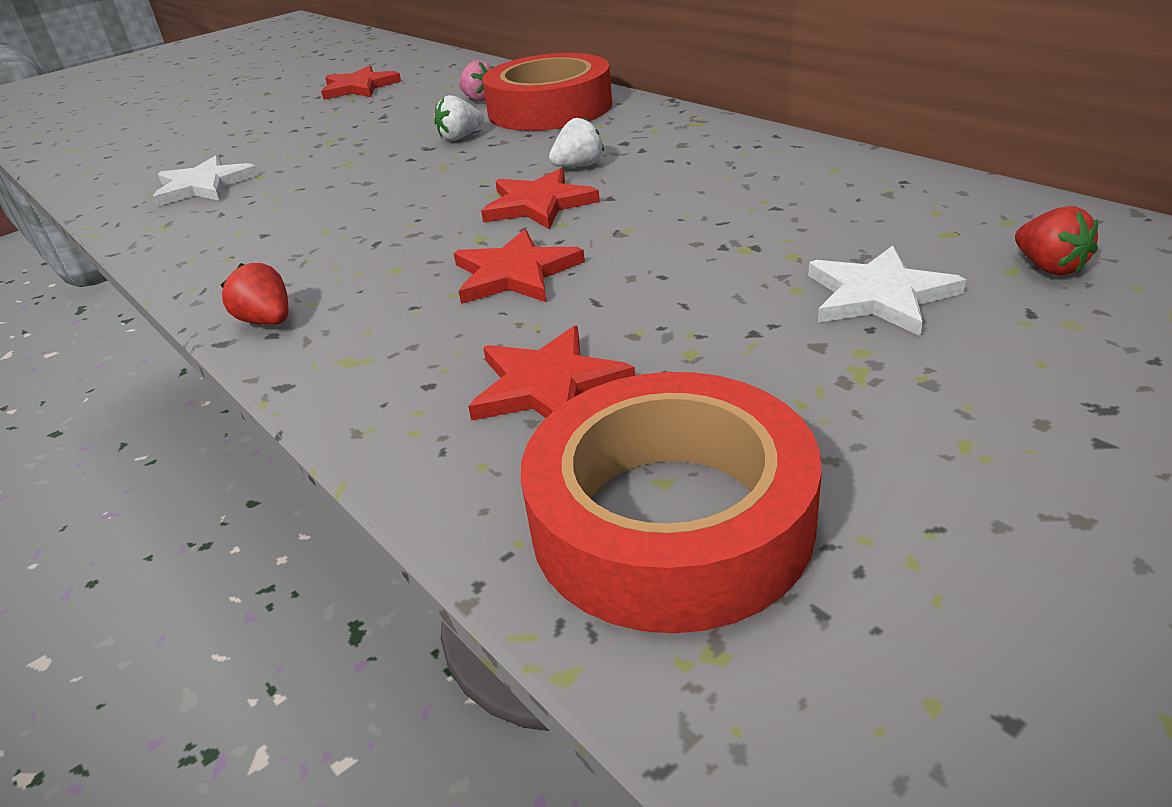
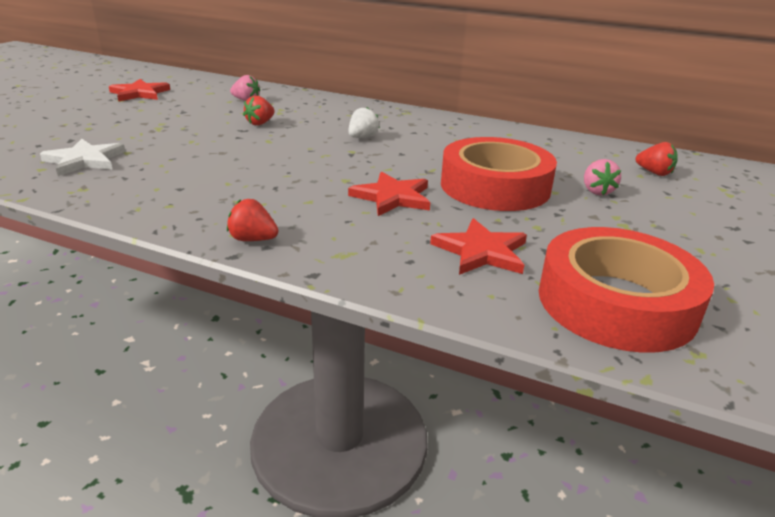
camera: 30 degrees left, 5 degrees down
(460, 137) = (260, 123): white strawberry -> red strawberry
(538, 204) = (361, 159): red star -> none
(550, 108) = (304, 105): red tape -> red tape (495, 186)
(879, 296) = (597, 191): white star -> pink strawberry

